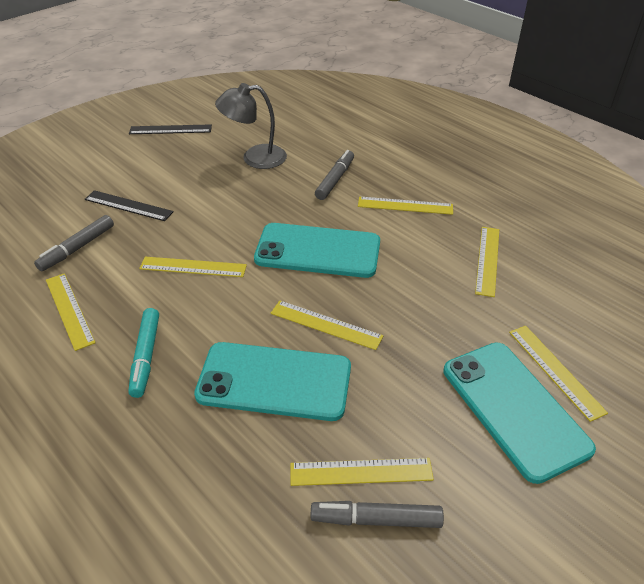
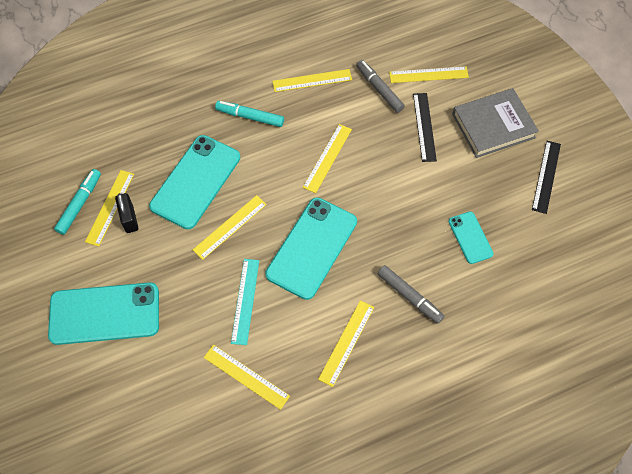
camera: 110 degrees right, 20 degrees up
(117, 164) = (493, 126): none -> grey book
(128, 206) = (424, 127): black ruler -> black ruler turned 45 degrees counterclockwise
(255, 158) = (470, 237): grey lamp -> turquoise phone
(367, 437) = (129, 219): none -> black padlock
(376, 519) = (80, 204): grey marker -> turquoise marker
(410, 284) = (245, 301): none -> turquoise ruler
(555, 371) = (118, 359): yellow ruler -> yellow ruler (428, 74)

